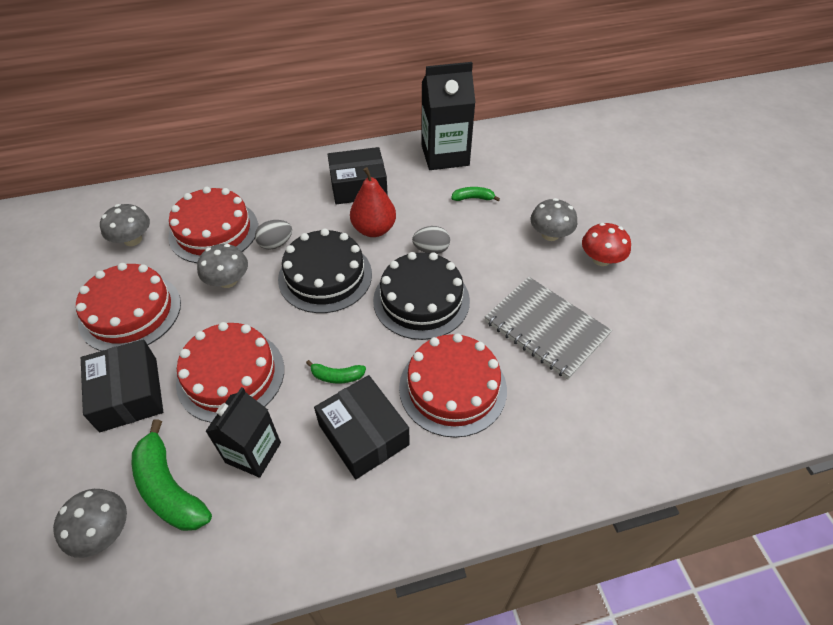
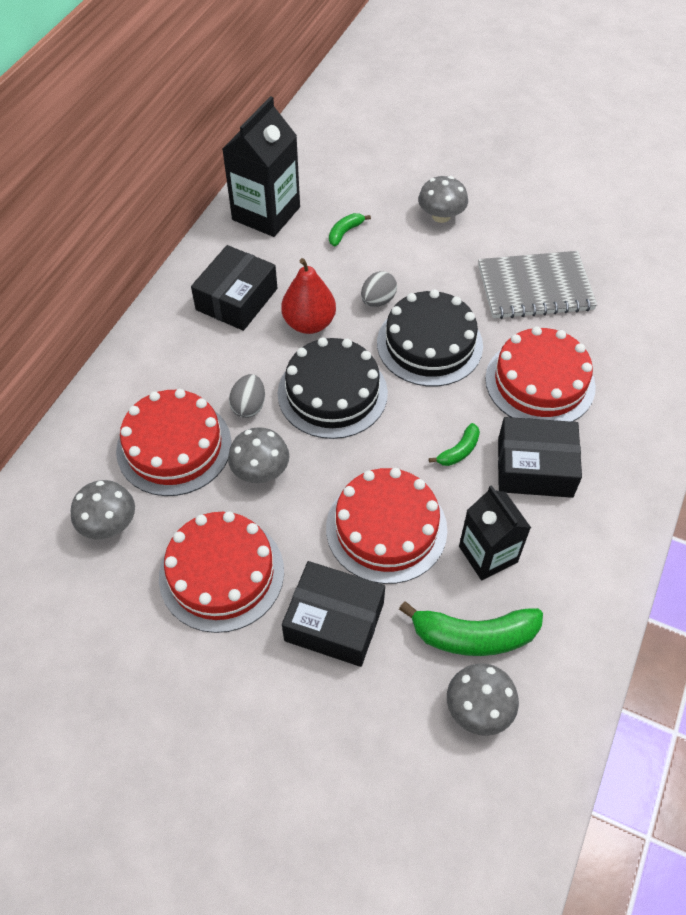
camera: 50 degrees left, 5 degrees up
(601, 259) = (498, 206): red mushroom -> none

